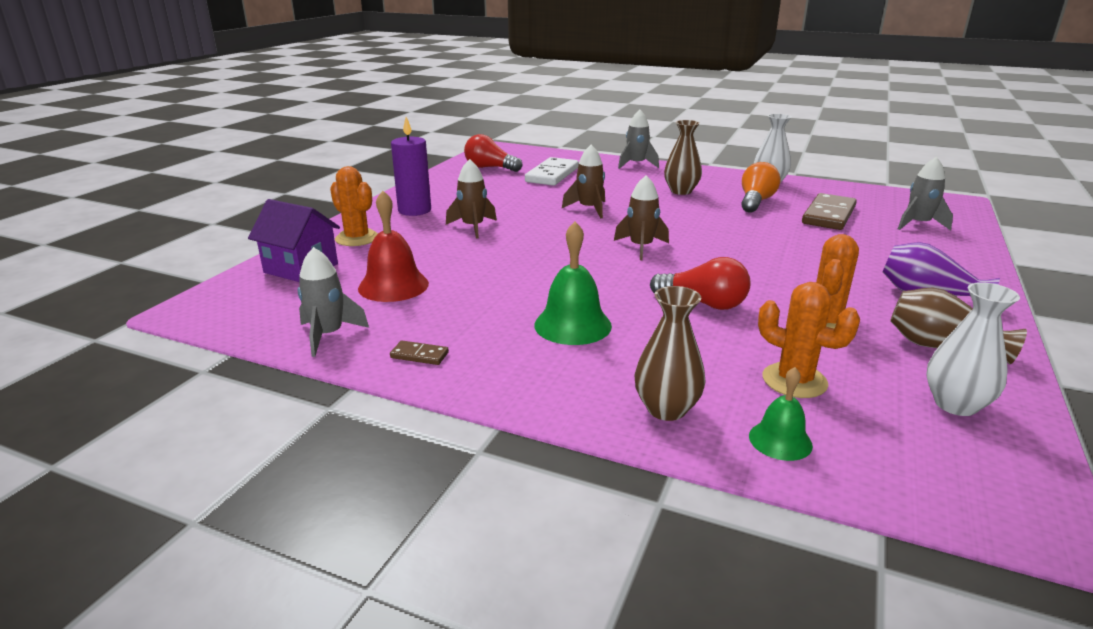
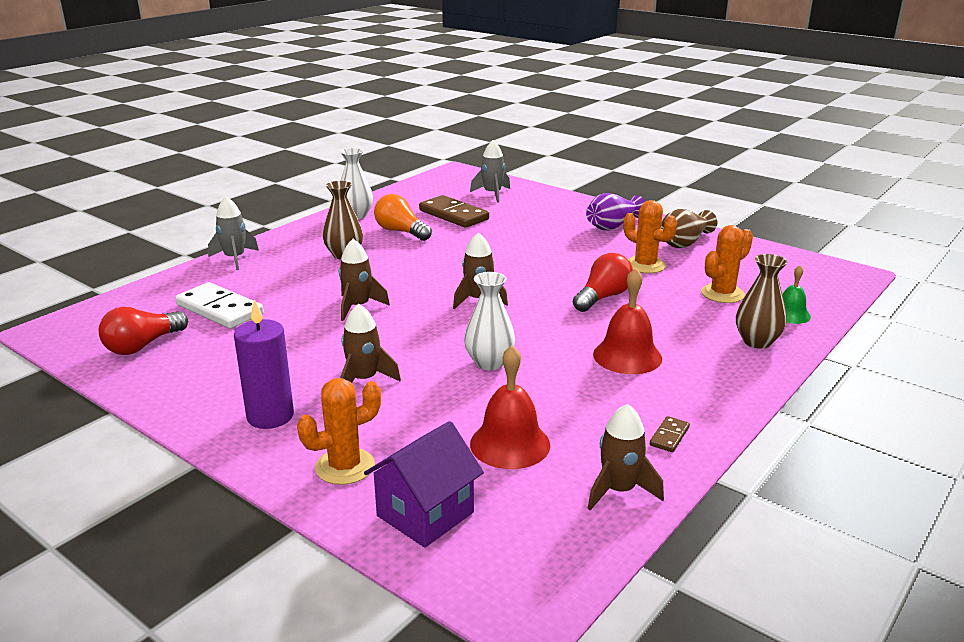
camera: 75 degrees left, 0 degrees up
(328, 335) = (619, 490): grey rocket -> brown rocket
(572, 325) = (627, 356): green bell -> red bell
(955, 404) = (750, 259): white vase -> white vase (489, 363)

